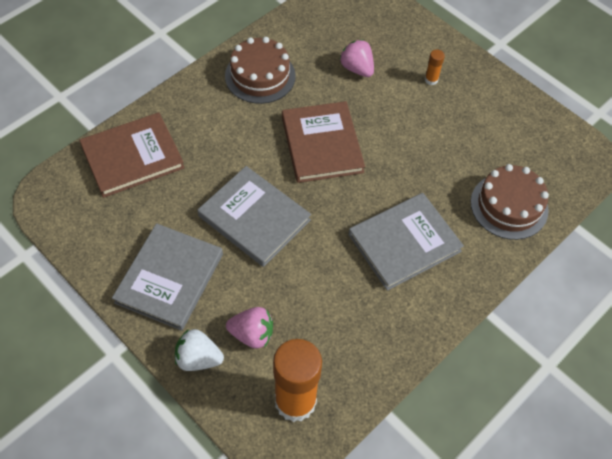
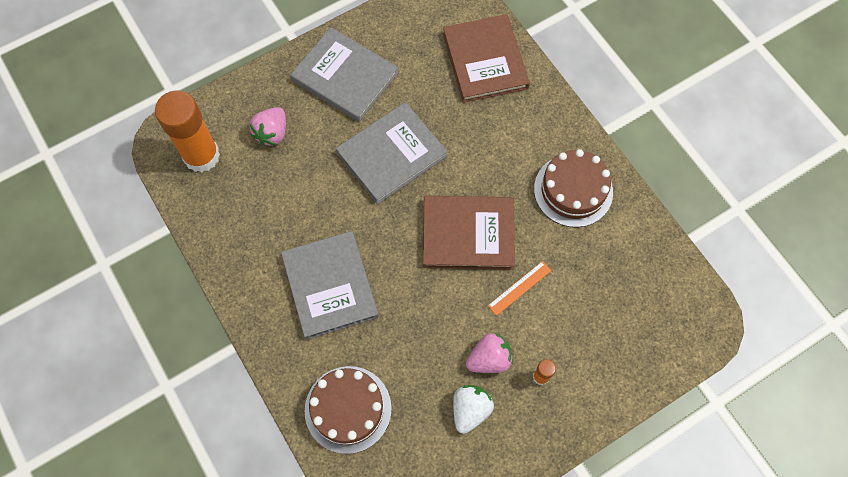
camera: 105 degrees right, 10 degrees up
(198, 358) = (262, 89): white strawberry -> white strawberry (470, 410)
(357, 68) = (570, 295): pink strawberry -> pink strawberry (489, 359)
(361, 102) = (519, 288): none -> orange ruler

